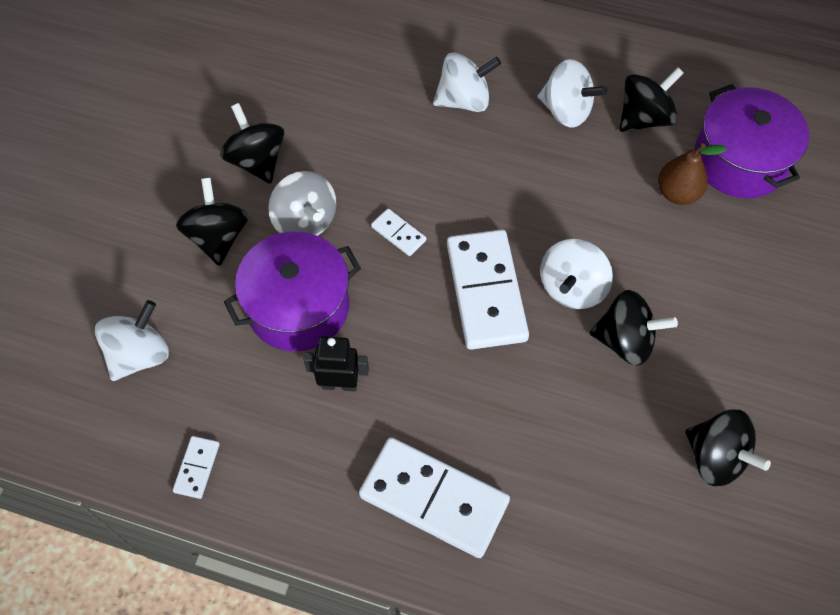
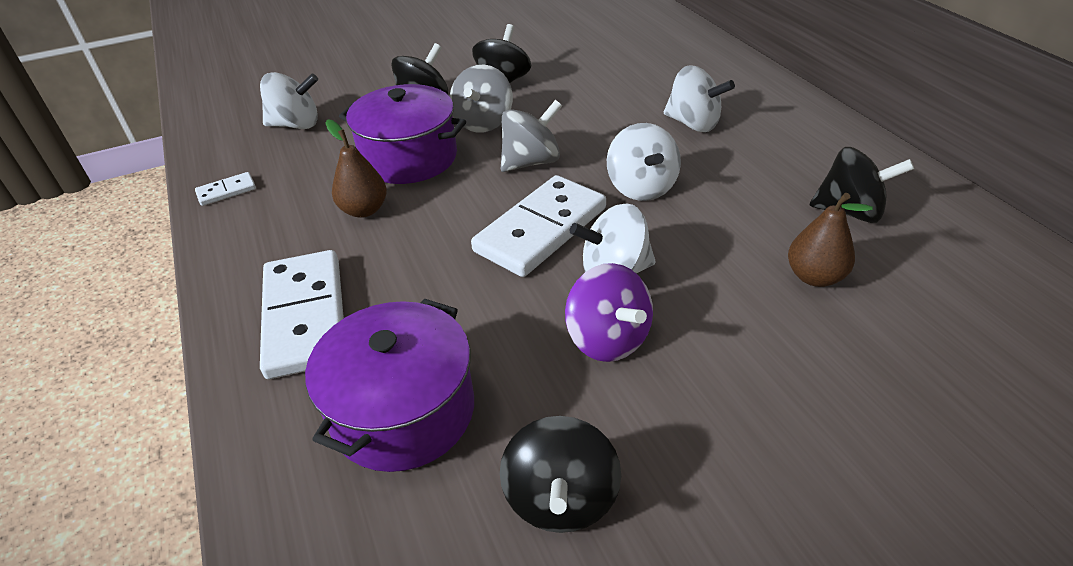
camera: 50 degrees right, 20 degrees down
(340, 384) = (364, 210): black robot -> brown pear
(398, 234) = (531, 162): white domino -> grey spinning top
(566, 111) = (775, 170): white spinning top -> white spinning top (641, 188)
(625, 340) = (607, 339): black spinning top -> purple spinning top
(740, 160) = (925, 295): purple pot -> purple pot (403, 411)

